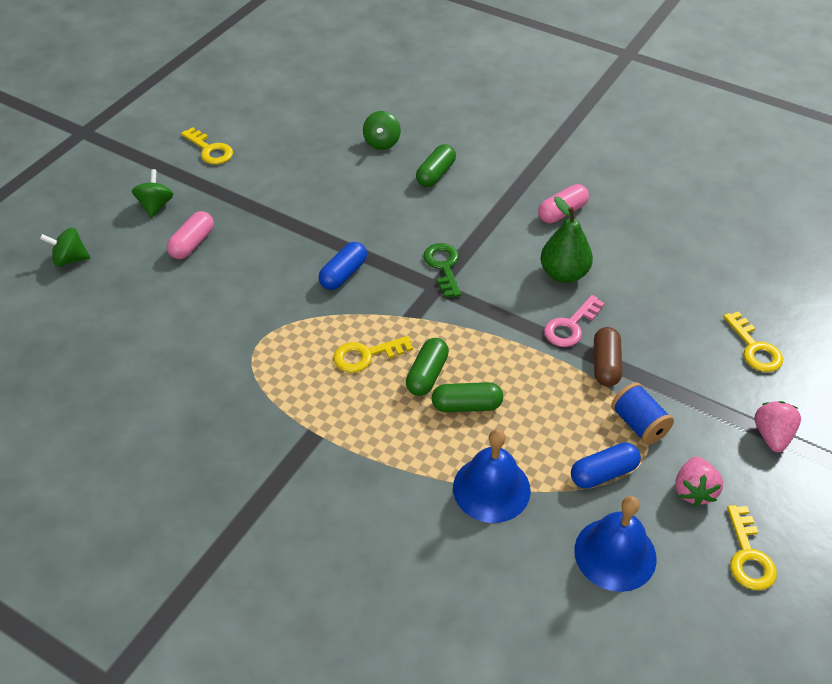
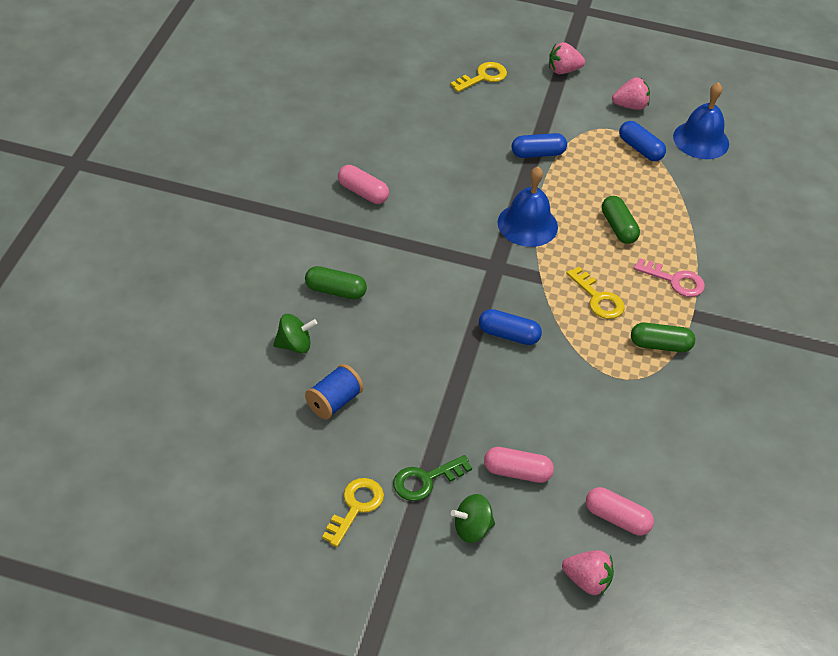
camera: 110 degrees left, 0 degrees up
(70, 259) = (587, 581): green spinning top -> pink strawberry
(113, 294) = (617, 518): none -> pink capsule
(427, 375) = (599, 255): green capsule -> green capsule (660, 345)
(443, 266) = (468, 264): green key -> green key (425, 480)
(491, 488) = (685, 204): blue bell -> blue bell (527, 224)
(564, 274) = (445, 185): green pear -> none
(570, 326) = (505, 176): pink key -> pink key (675, 281)
(605, 365) = (537, 154): brown capsule -> blue capsule
(639, 424) = (587, 133): blue spool -> blue spool (334, 402)
(748, 556) = (667, 82): yellow key -> none

